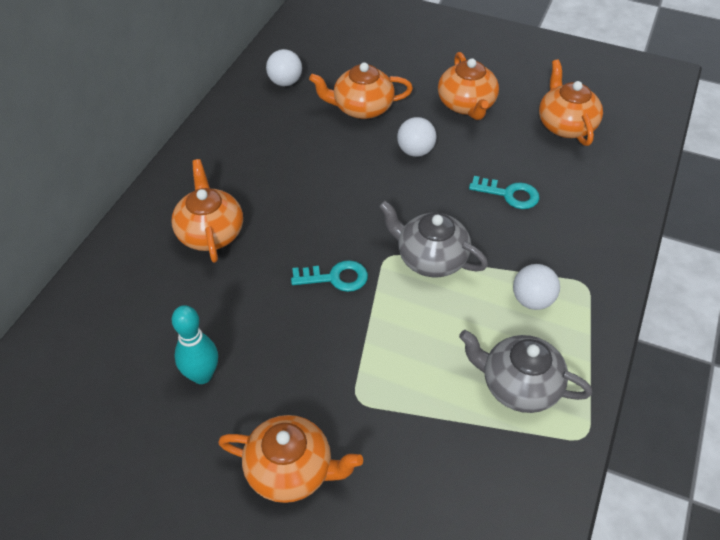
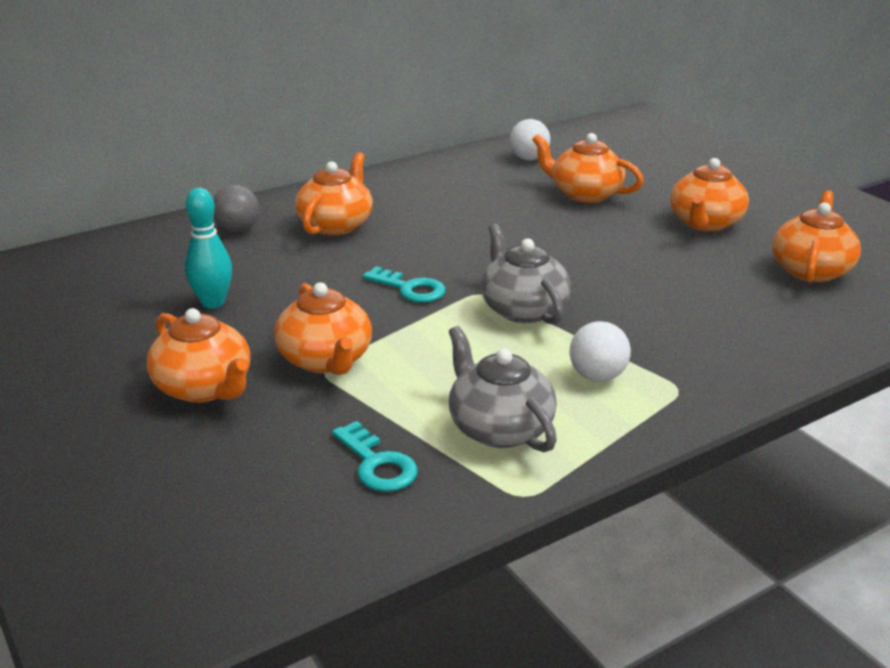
camera: 35 degrees right, 20 degrees down
(133, 278) = (238, 229): none -> grey ball
(349, 388) = (326, 360): none -> orange teapot
(415, 151) = (604, 236): white ball -> none
(509, 194) = (672, 296): turquoise key -> turquoise key (377, 464)

